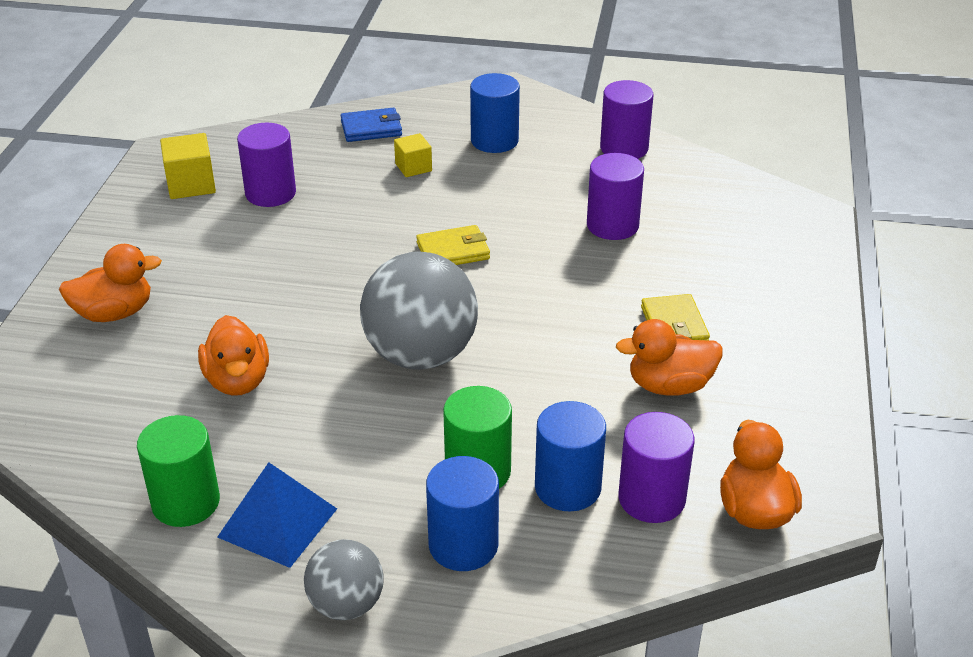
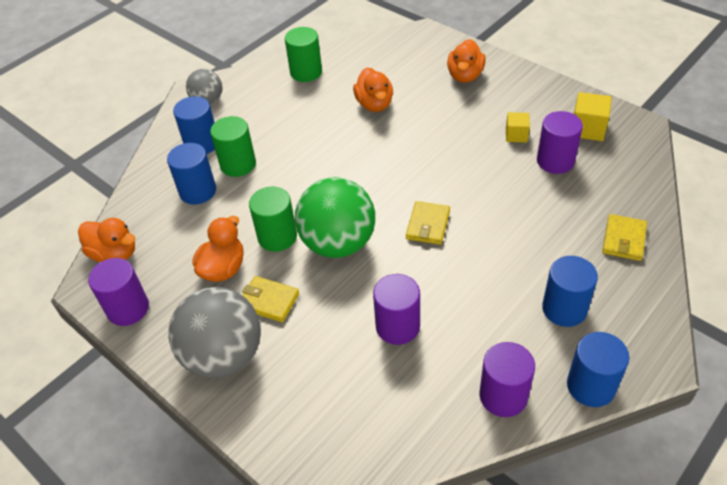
camera: 125 degrees right, 10 degrees up
(238, 381) = (374, 104): orange duck -> orange duck turned 120 degrees counterclockwise
(278, 523) = (269, 94): blue pyramid -> none
(371, 128) = (624, 239): blue wallet -> yellow wallet
(413, 167) = (549, 243): yellow cube -> yellow cube (516, 135)
(420, 355) = (339, 174): grey ball -> grey ball (224, 356)
(541, 307) = (338, 243): none -> green ball
(567, 112) = (591, 386): none -> blue cylinder
(577, 362) = (277, 237): none -> green cylinder
(651, 498) = (161, 218): purple cylinder -> purple cylinder (128, 308)

